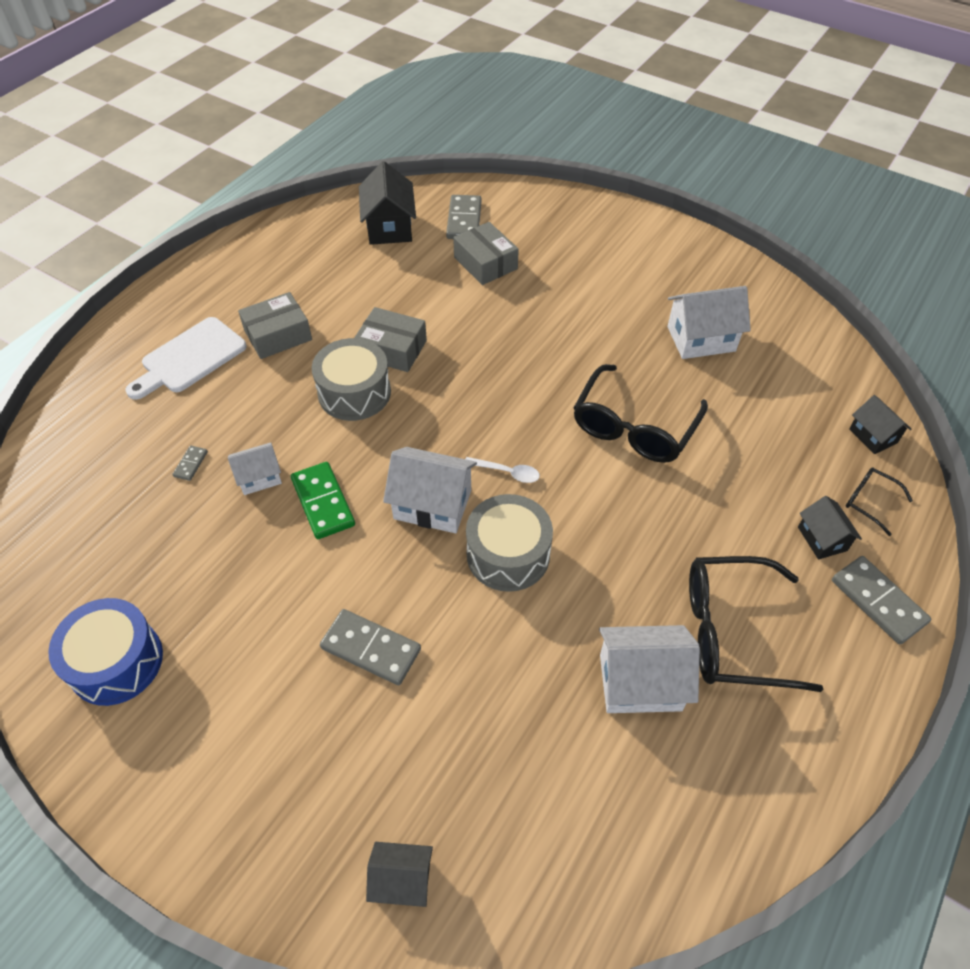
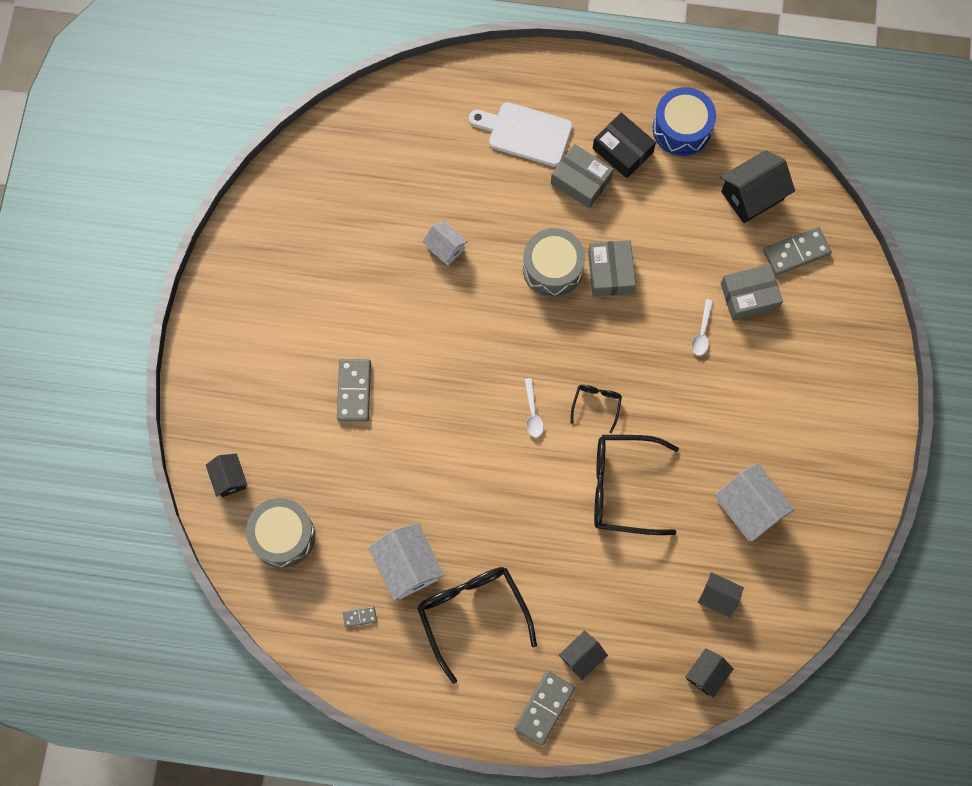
camera: 65 degrees right, 20 degrees up
(116, 662) = (277, 248): blue drum -> blue drum (681, 129)
(191, 464) = (434, 196): grey domino -> grey domino (359, 617)
(273, 293) = (622, 150): none -> black box
(323, 502) = (446, 301): green domino -> none
(432, 504) = (480, 375): white house -> none
(485, 263) = (749, 296): grey box -> grey box turned 45 degrees clockwise
(501, 306) = (702, 332): none -> white spoon
(508, 554) = (463, 444): grey drum -> grey drum (283, 536)
(788, 396) = (717, 597): none -> black house
(869, 501) = (635, 685): black glasses -> black glasses (596, 405)

